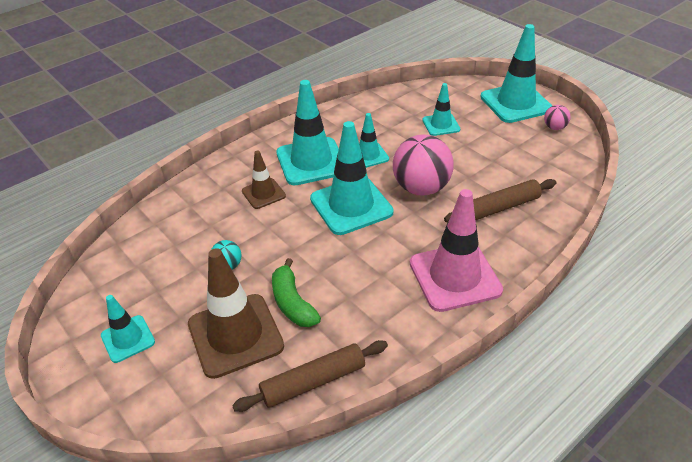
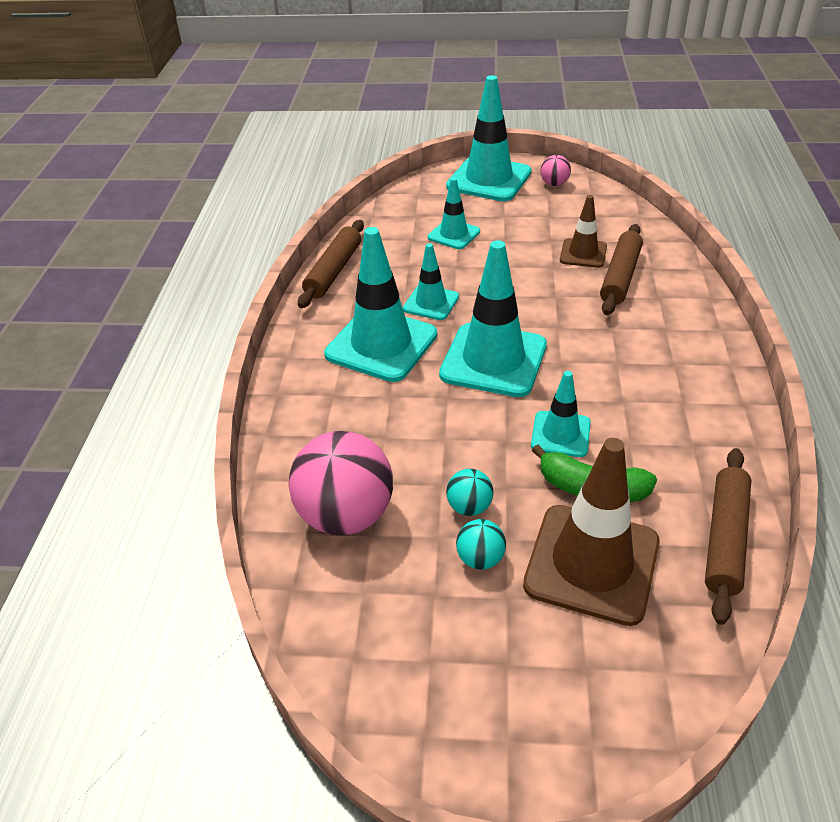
camera: 45 degrees left, 0 degrees up
(128, 339) = (490, 670): turquoise traffic cone -> turquoise traffic cone (560, 434)
(196, 291) = (480, 558): none -> turquoise ball
(263, 193) = (383, 409): brown traffic cone -> brown traffic cone (583, 253)
(348, 109) = (334, 271): none -> brown rolling pin
(421, 188) = (530, 302): pink ball -> pink ball (346, 515)
(455, 277) = (680, 358): pink traffic cone -> none

